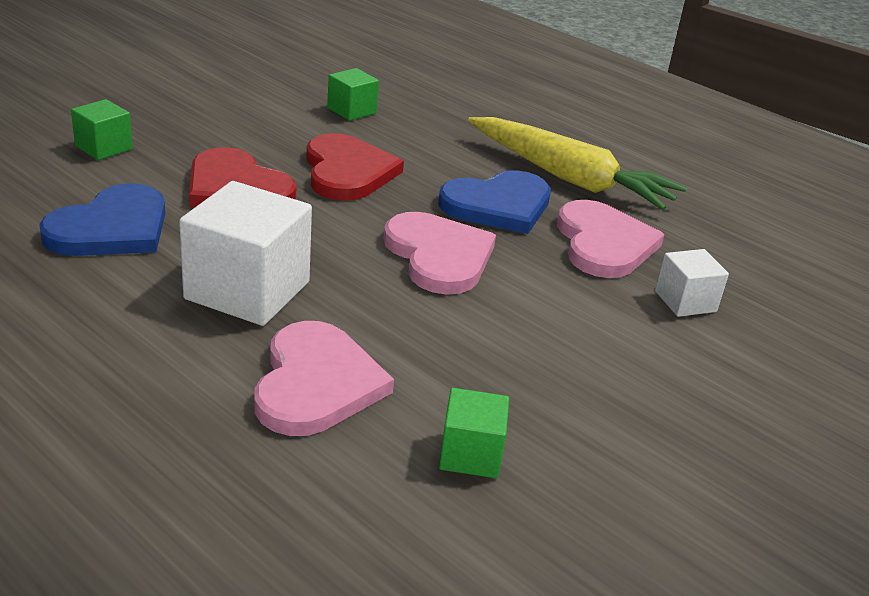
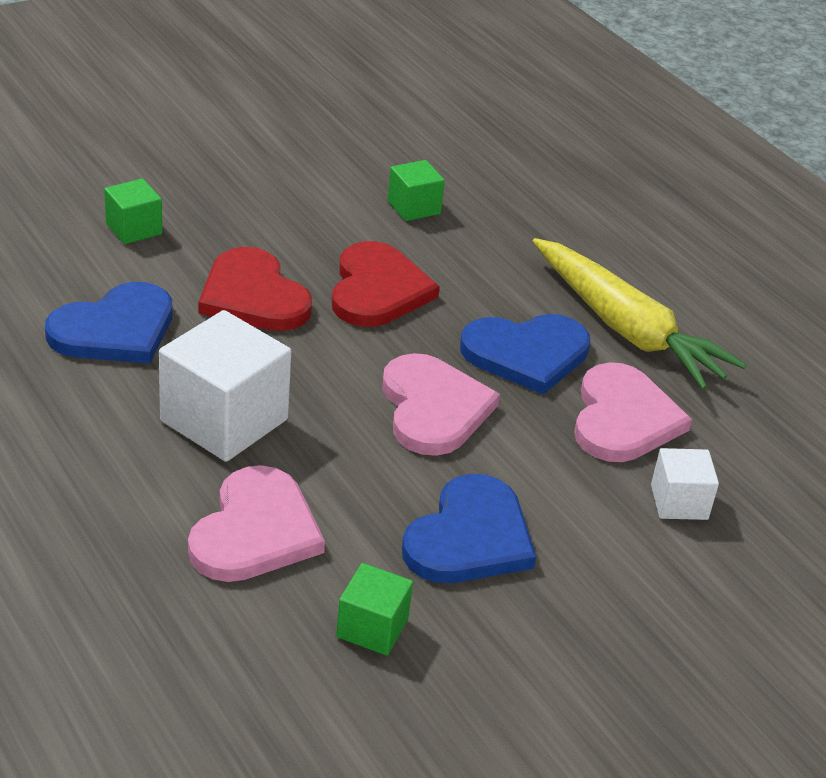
camera: 15 degrees right, 5 degrees up
(523, 357) = (469, 537): none -> blue heart

